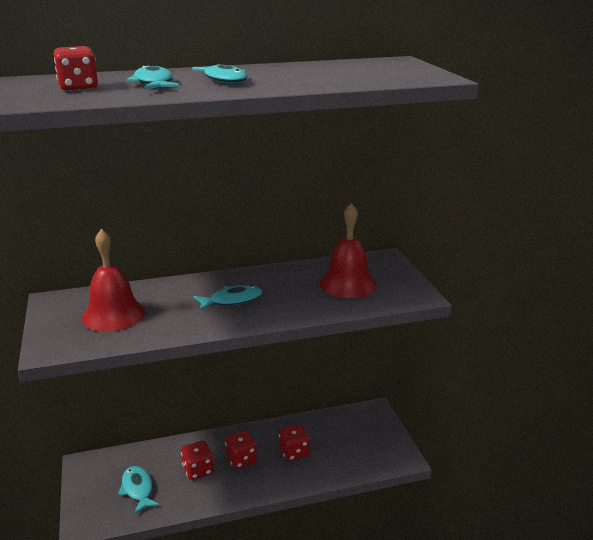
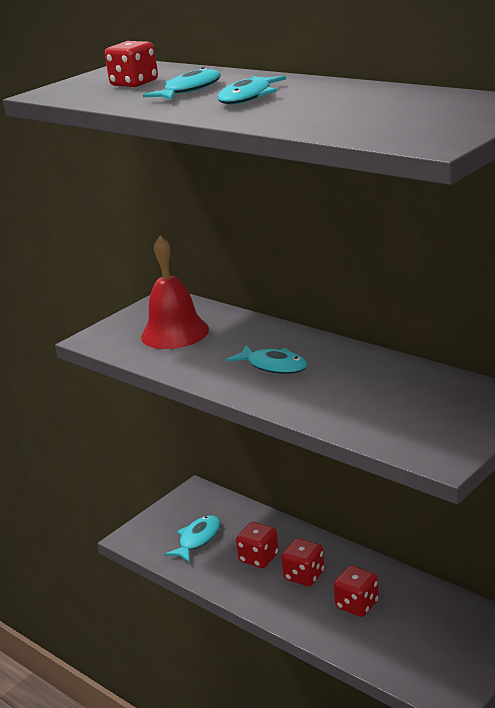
camera: 60 degrees right, 0 degrees up
(348, 284) = (404, 405): red bell -> none

